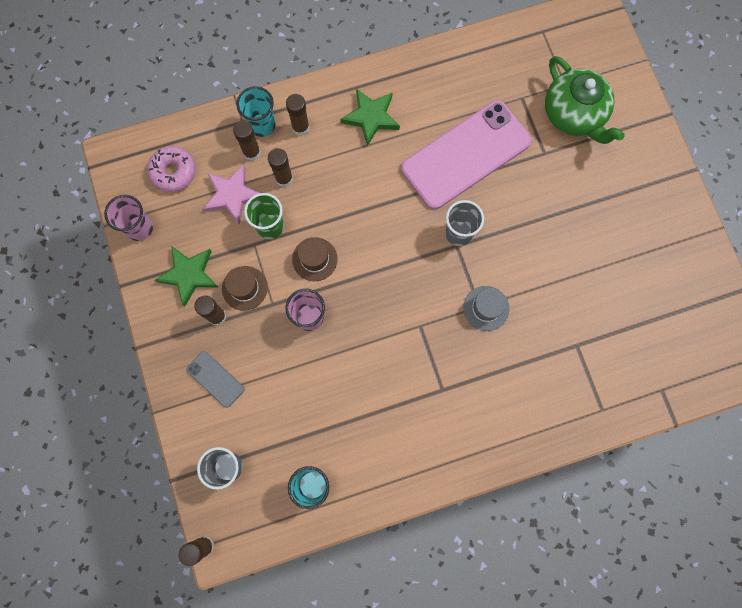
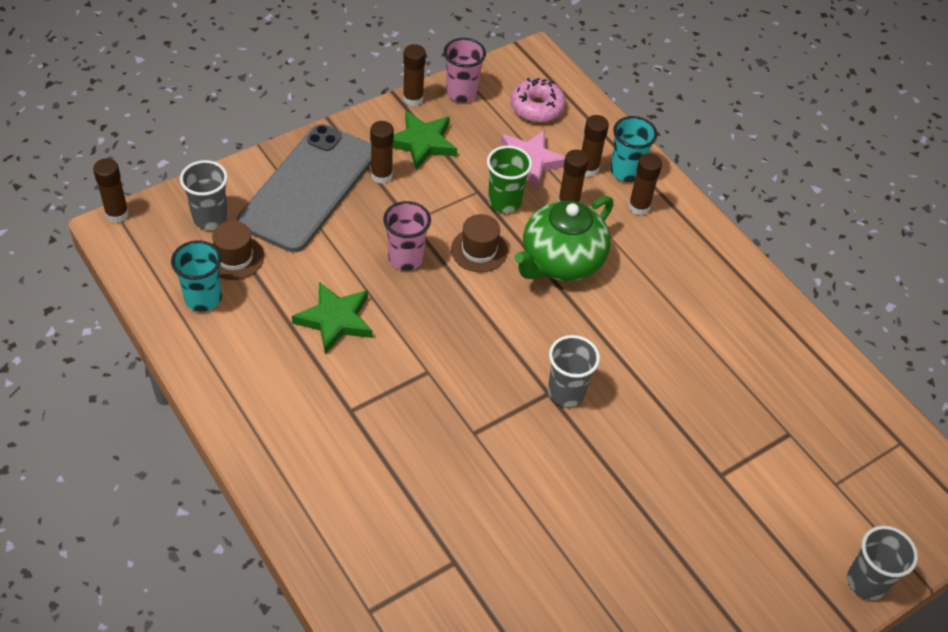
camera: 70 degrees right, 25 degrees down
(135, 270) = (413, 99): none -> brown glue stick
(215, 379) = (308, 188): grey phone -> grey phone, size x2.30
(244, 288) = (422, 193): brown hat -> brown hat (234, 257)
(371, 117) = (683, 272): green star -> green star (335, 320)
(465, 155) = (677, 381): pink phone -> none
(486, 308) = (474, 441): grey hat -> none
(573, 115) = (794, 502): green teapot -> green teapot (560, 261)
(636, 94) = (866, 582): none -> grey cup

